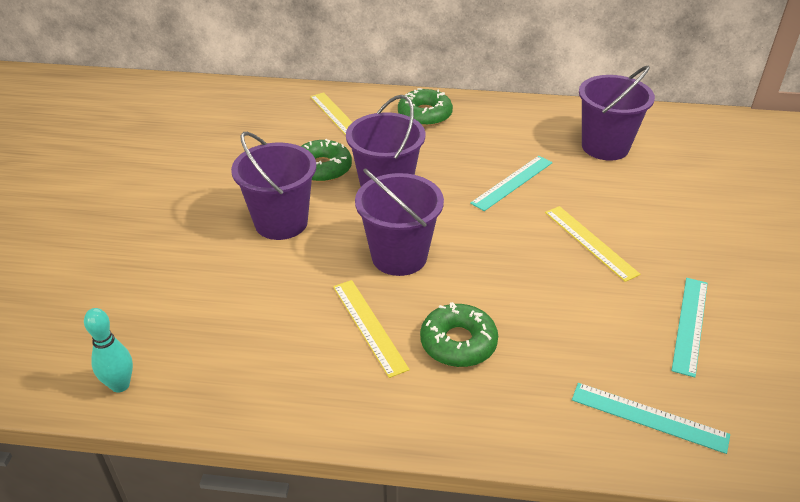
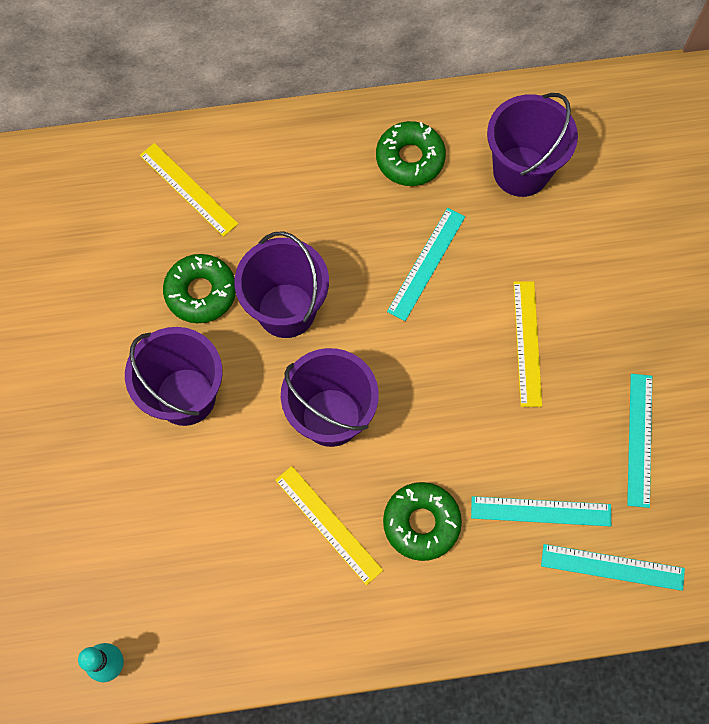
camera: 15 degrees left, 30 degrees up
(425, 115) = (294, 159): green donut -> green donut (410, 159)
(580, 358) = (541, 511): none -> turquoise ruler
(590, 242) = (527, 343): yellow ruler -> yellow ruler turned 45 degrees clockwise

